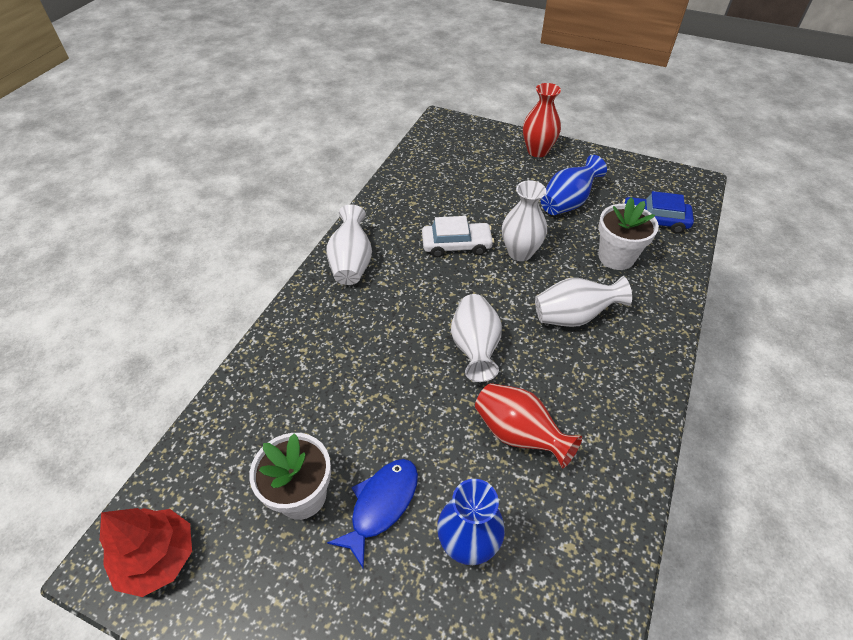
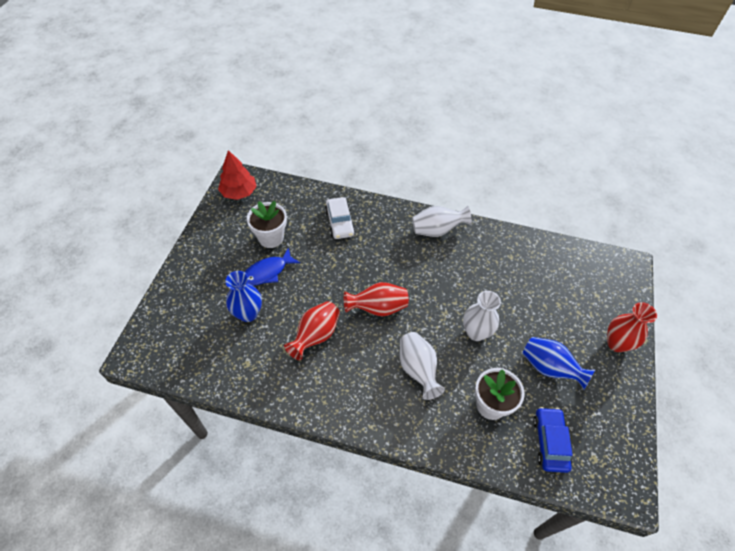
camera: 80 degrees right, 5 degrees up
(381, 505) = (267, 272): blue fish -> blue fish turned 120 degrees clockwise
(456, 245) = (472, 289): white car -> white car (340, 222)
(475, 348) = (378, 308): white vase -> red vase

